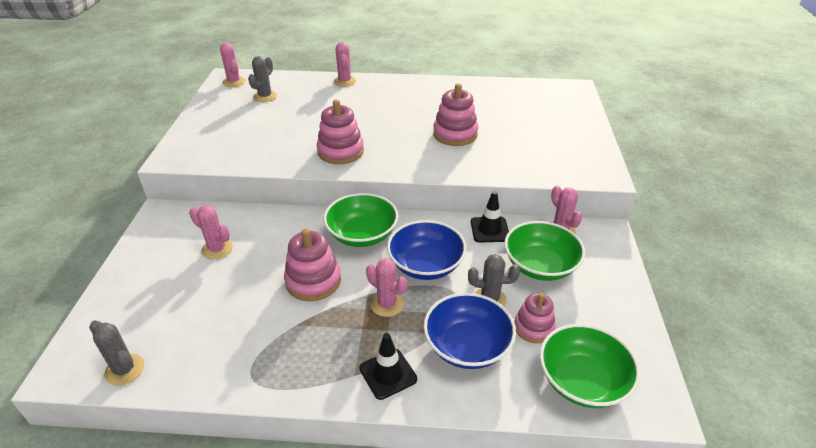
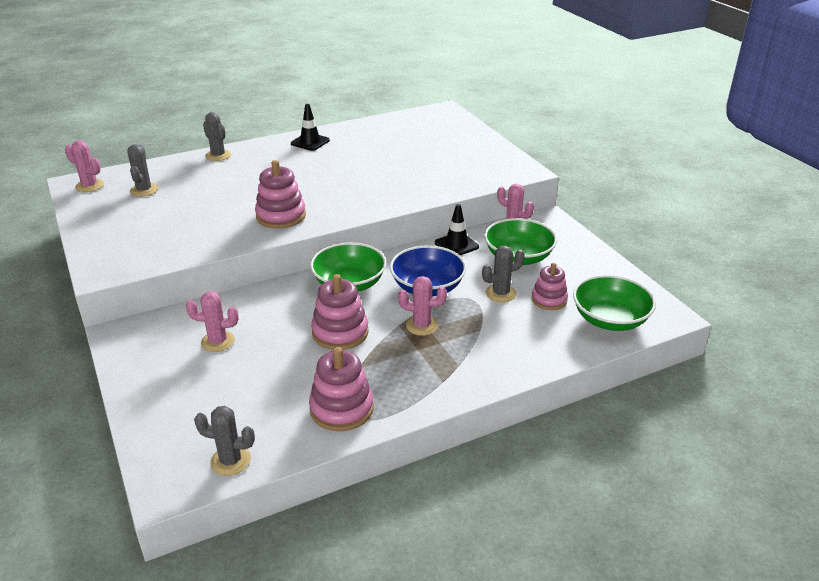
camera: 30 degrees left, 5 degrees down
(344, 81) = (218, 155): pink cactus -> grey cactus
(388, 374) = (468, 370): black traffic cone -> black traffic cone (310, 142)
(455, 134) = (375, 173): pink stacking toy -> pink stacking toy (341, 409)
(467, 346) = (511, 329): blue bowl -> none

